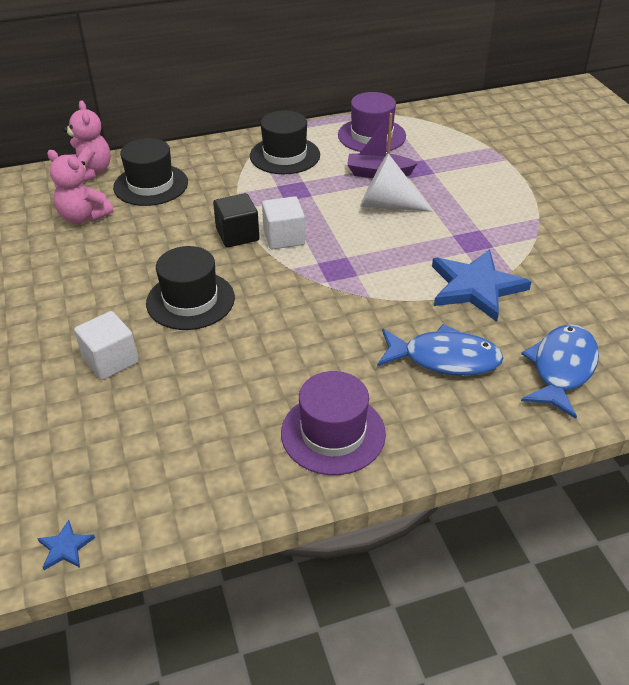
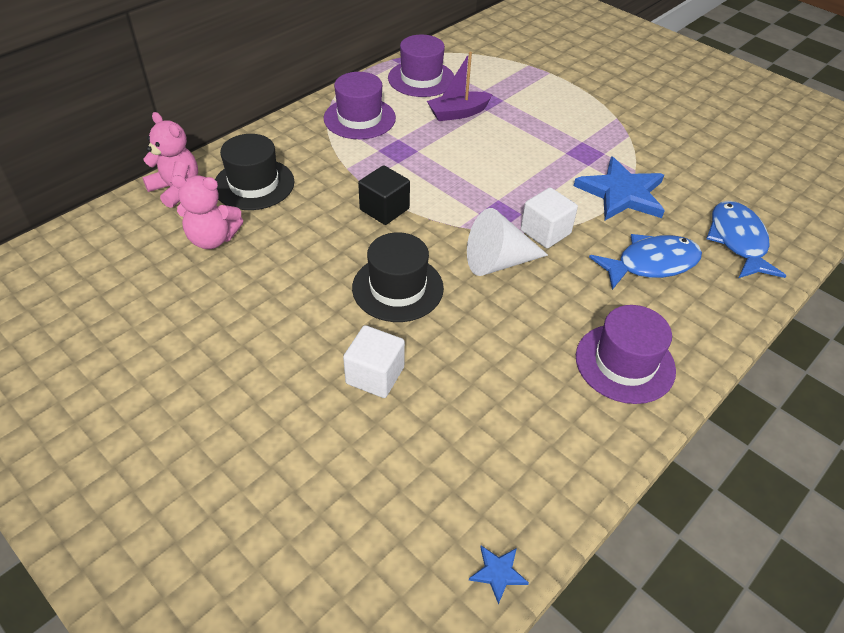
camera: 30 degrees left, 5 degrees up
(284, 237) = (429, 198): white cube -> white cube (545, 232)
(285, 155) = (359, 118): black hat -> purple hat
(387, 205) = (490, 140): white cone -> white cone (498, 262)

